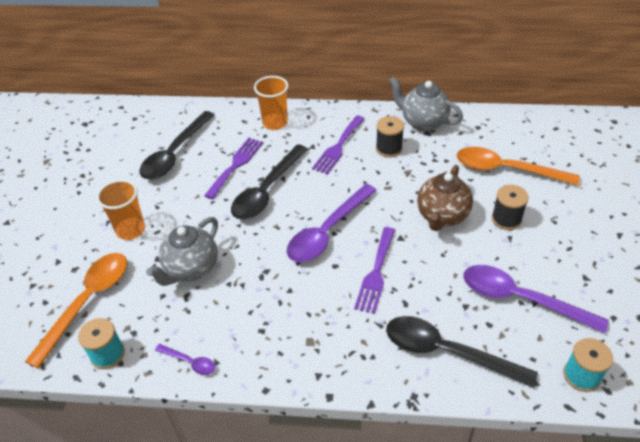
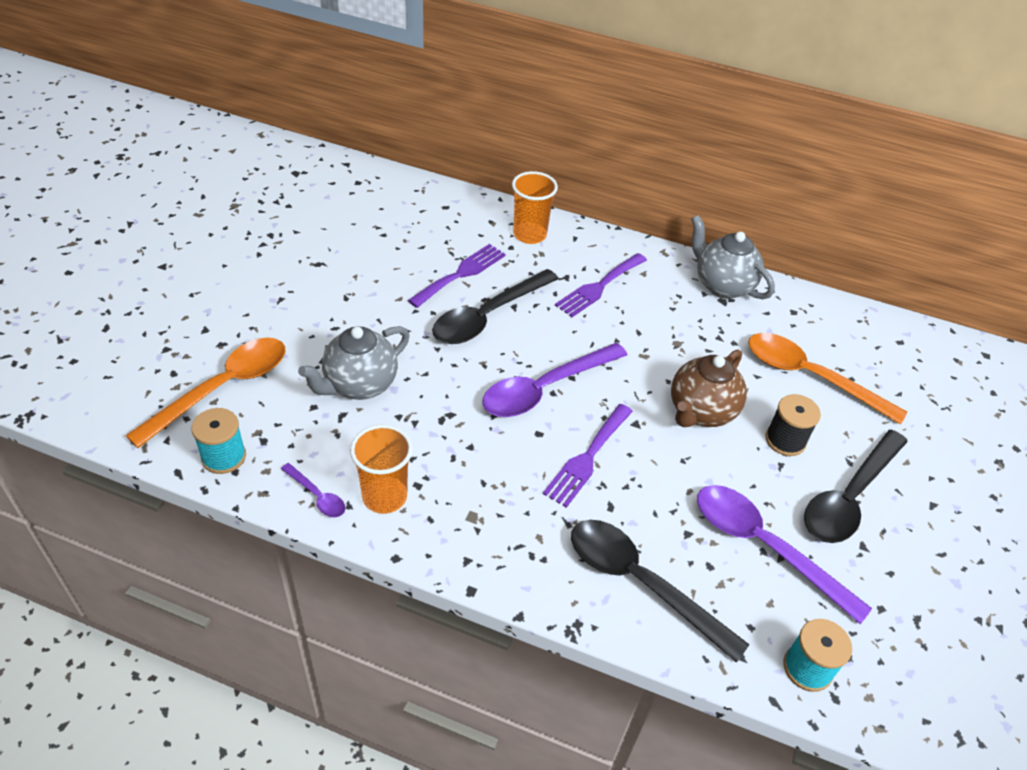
camera: 10 degrees right, 0 degrees up
(131, 230) = (304, 317): orange cup -> orange cup (384, 497)
(175, 153) = (391, 239): black spoon -> black spoon (849, 497)
(389, 148) = (664, 307): black spool -> none

